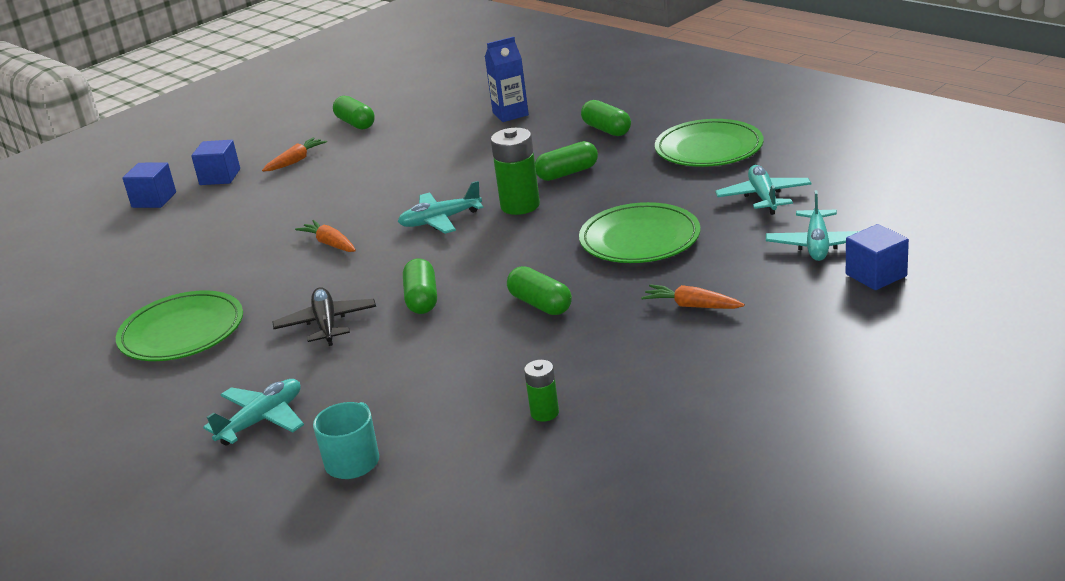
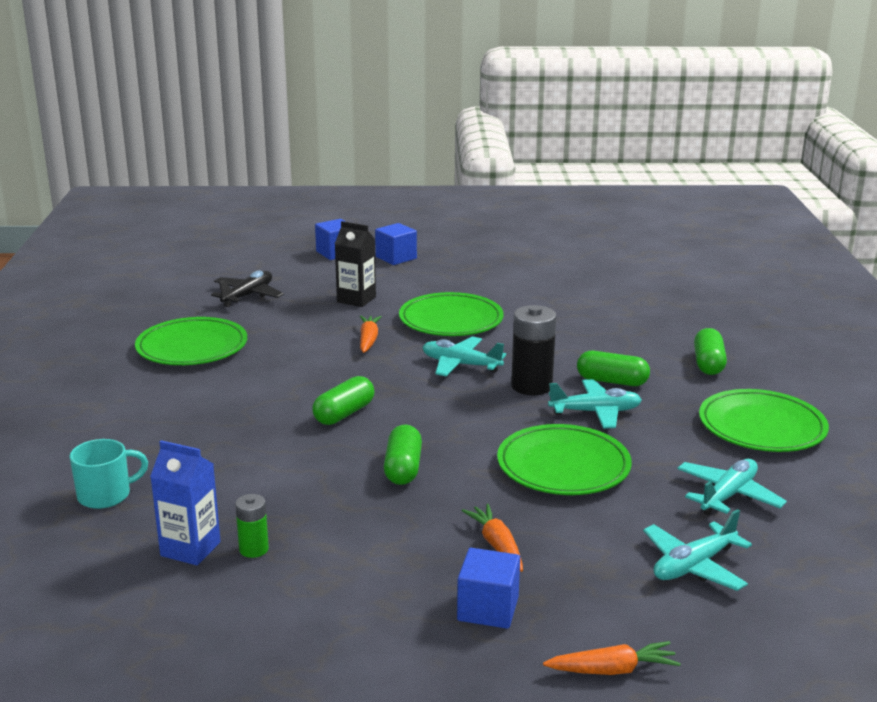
camera: 40 degrees right, 5 degrees down
(254, 223) = (356, 299): none -> black carton
(262, 420) = (120, 432): turquoise plane -> turquoise plane (595, 412)
(296, 161) = (457, 271): orange carrot -> orange carrot (613, 670)
(326, 324) = (264, 393): black plane -> black plane (248, 296)
(355, 123) = (542, 264): green capsule -> none
(367, 196) = (451, 320): none -> green plate
(510, 114) = (659, 312): blue carton -> blue carton (190, 549)
(520, 205) = (531, 386): green battery -> black battery
(876, 275) = (691, 629): blue cube -> blue cube (488, 609)

